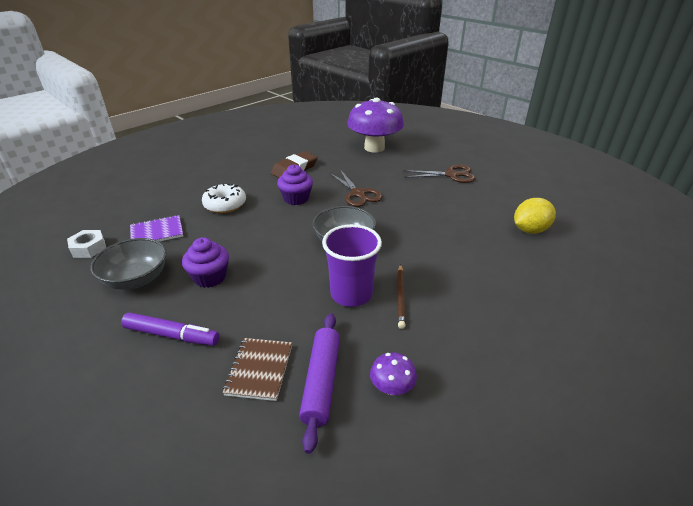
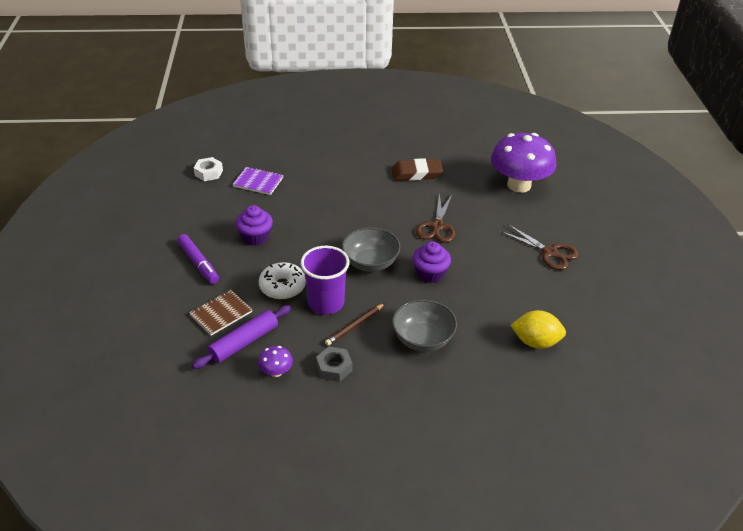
camera: 40 degrees right, 5 degrees up
(137, 279) = (214, 213): grey bowl -> grey bowl (423, 339)
(225, 205) = (325, 182): white donut -> white donut (282, 286)
(296, 198) = (382, 204): purple cupcake -> purple cupcake (430, 274)
(435, 344) = (334, 368): none -> grey nut

